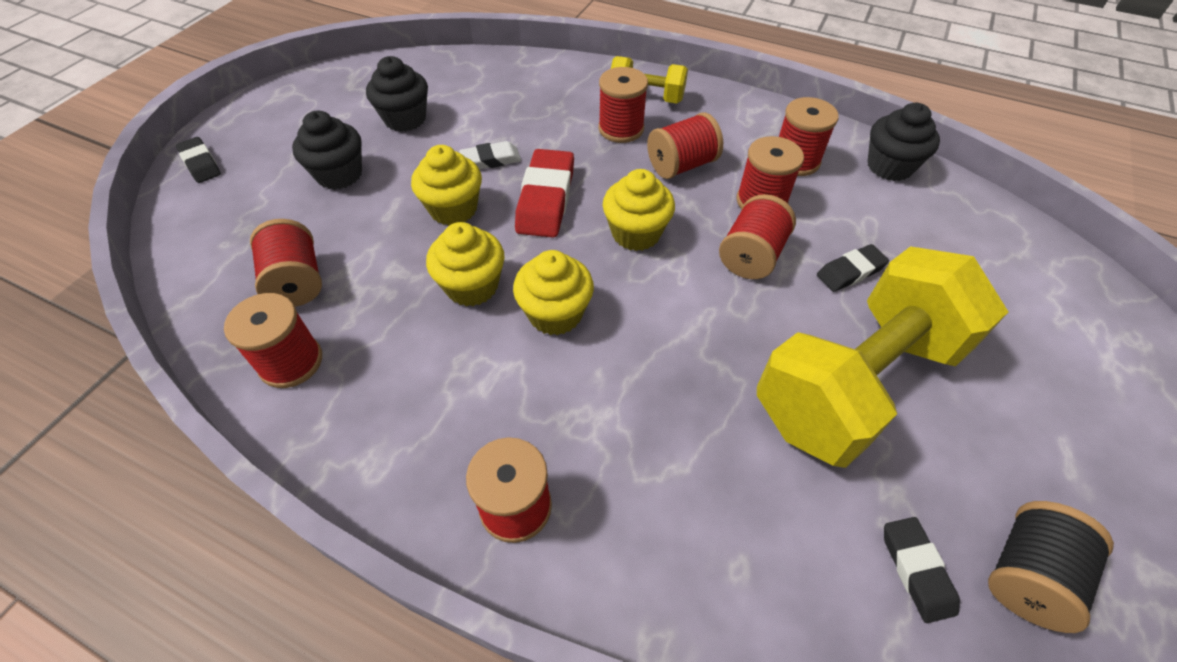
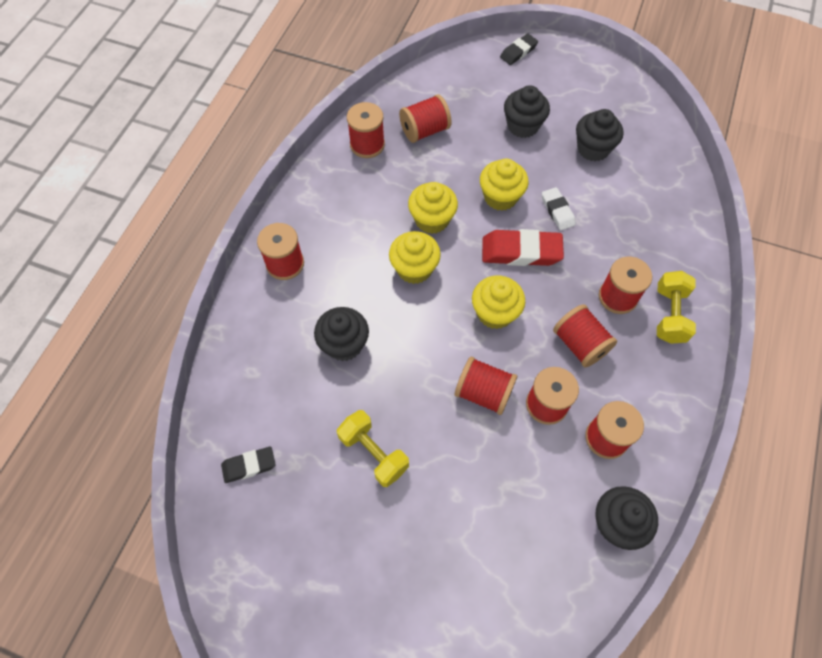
camera: 85 degrees right, 10 degrees up
(682, 414) = (344, 344): none -> black cupcake
(850, 272) = (476, 465): black eraser -> none
(856, 382) = (374, 453): yellow dumbbell -> yellow dumbbell, size x0.48
(1026, 575) = (245, 530): black spool -> none

